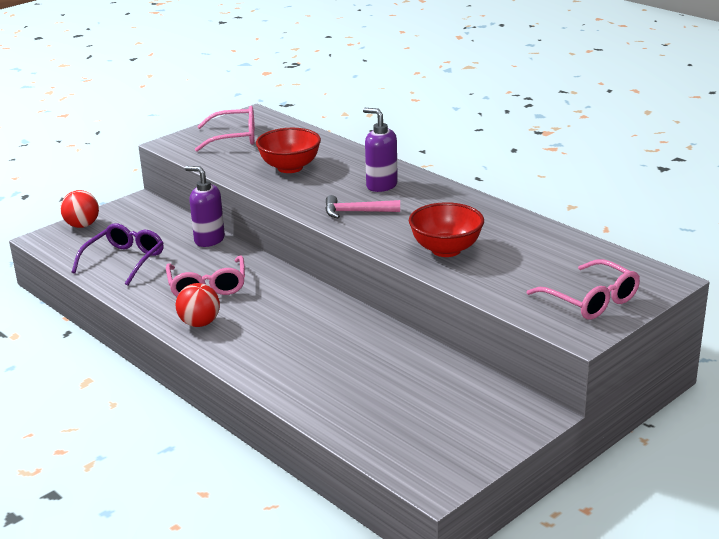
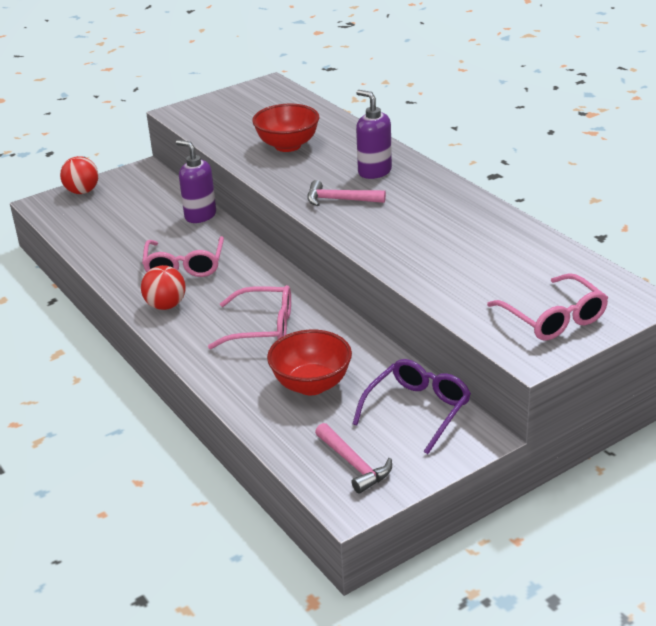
camera: 10 degrees right, 5 degrees up
(124, 261) = (112, 232): purple glasses -> purple glasses (417, 410)
(234, 138) = (242, 109): pink glasses -> pink glasses (262, 327)
(429, 450) = (354, 464): none -> pink hammer
(446, 250) = (418, 249): red bowl -> red bowl (311, 385)

